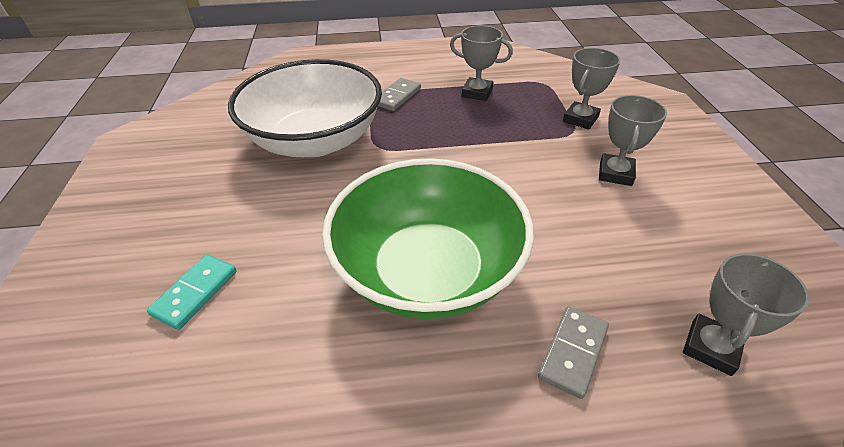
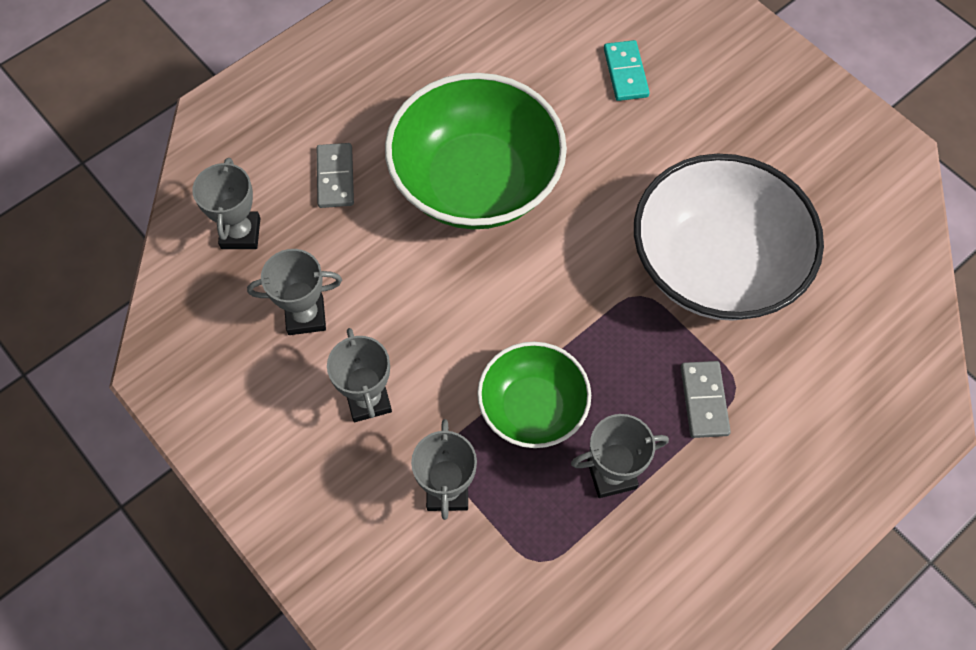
camera: 145 degrees right, 20 degrees up
(500, 129) = (532, 408): none -> green bowl
(652, 242) = (305, 316): none -> grey trophy

